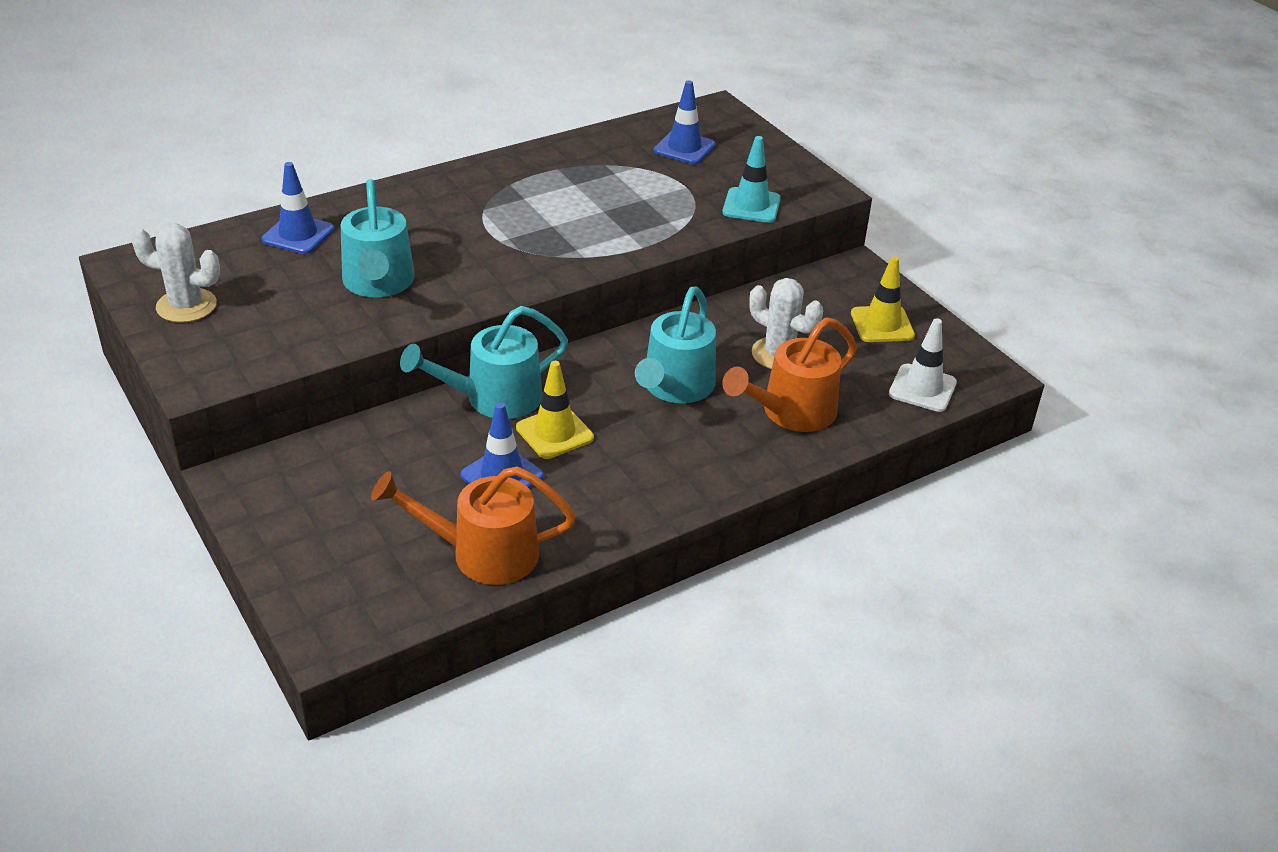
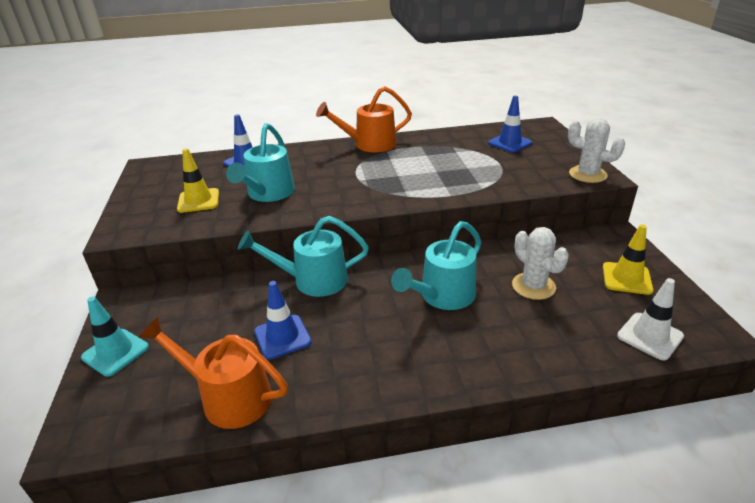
camera: 25 degrees right, 5 degrees down
(186, 306) = (154, 191): white cactus -> white cactus (587, 174)
(554, 433) = (338, 312): yellow traffic cone -> yellow traffic cone (198, 201)
(751, 206) = (541, 180): turquoise traffic cone -> turquoise traffic cone (115, 352)
(791, 413) = (526, 334): orange watering can -> orange watering can (369, 145)

